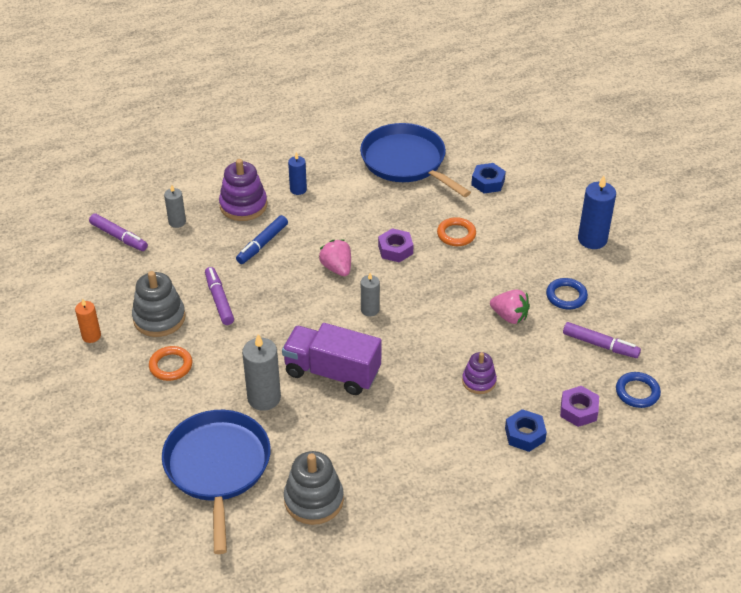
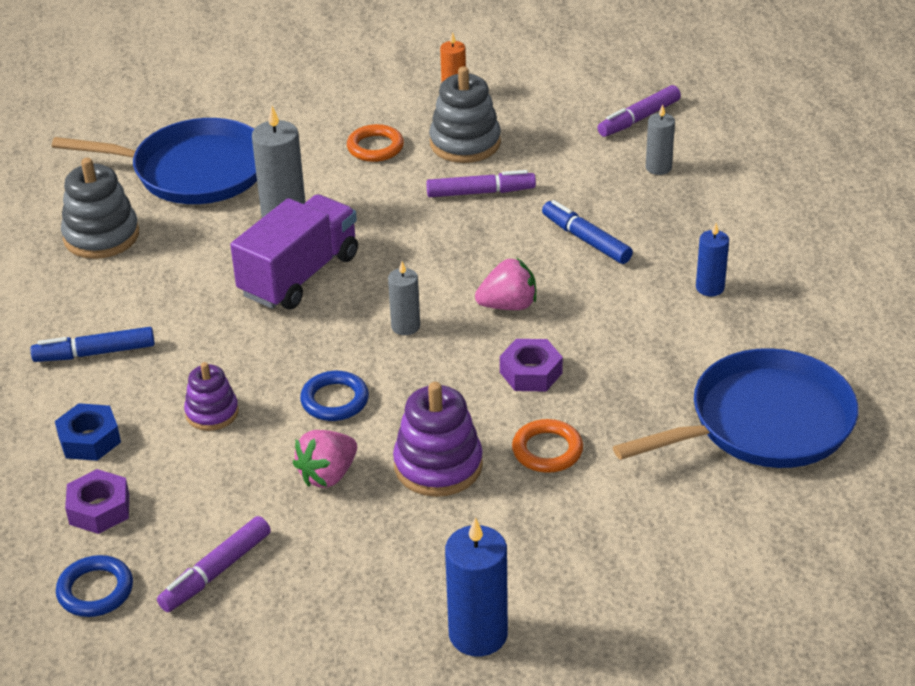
camera: 105 degrees right, 5 degrees down
(243, 205) = (682, 229): purple stacking toy -> purple stacking toy (438, 465)
(444, 459) = (95, 353): none -> blue marker
(488, 182) = (682, 521): blue nut -> none
(566, 296) = (345, 557): blue ring -> blue ring (335, 400)

